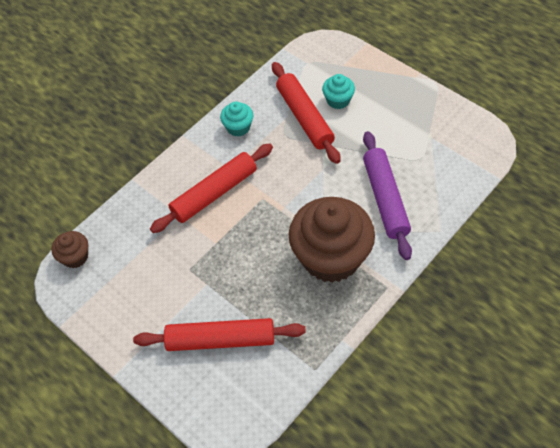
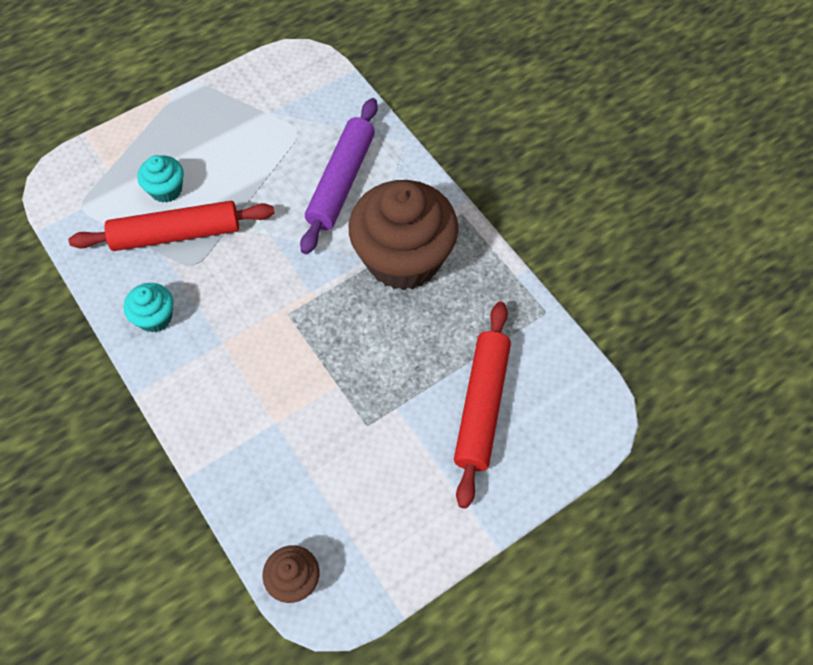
camera: 80 degrees left, 5 degrees up
(214, 193) = (256, 370): red rolling pin -> none
(385, 199) = (341, 181): purple rolling pin -> purple rolling pin turned 75 degrees counterclockwise

